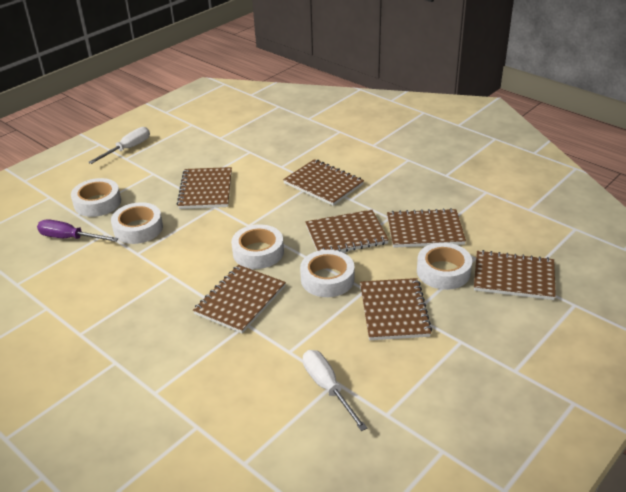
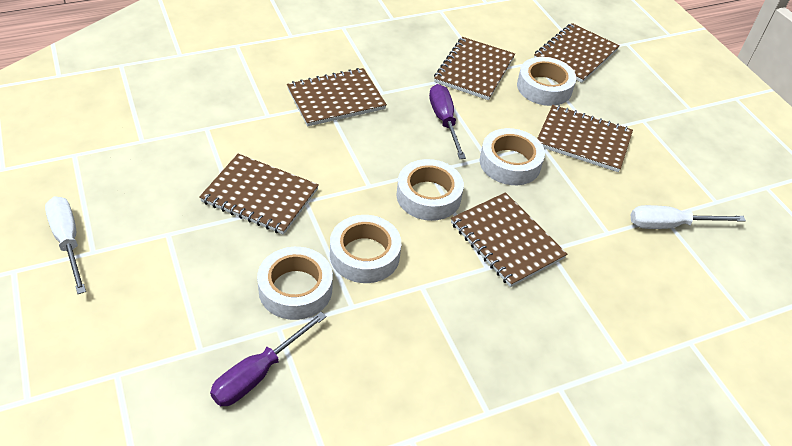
camera: 70 degrees left, 10 degrees up
(97, 203) = (190, 317): white tape -> white tape (364, 255)
(346, 235) = (444, 121): brown notebook -> purple screwdriver

